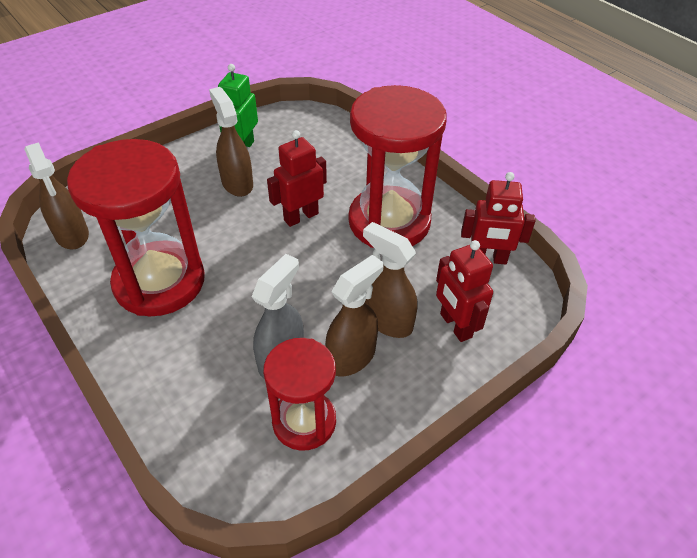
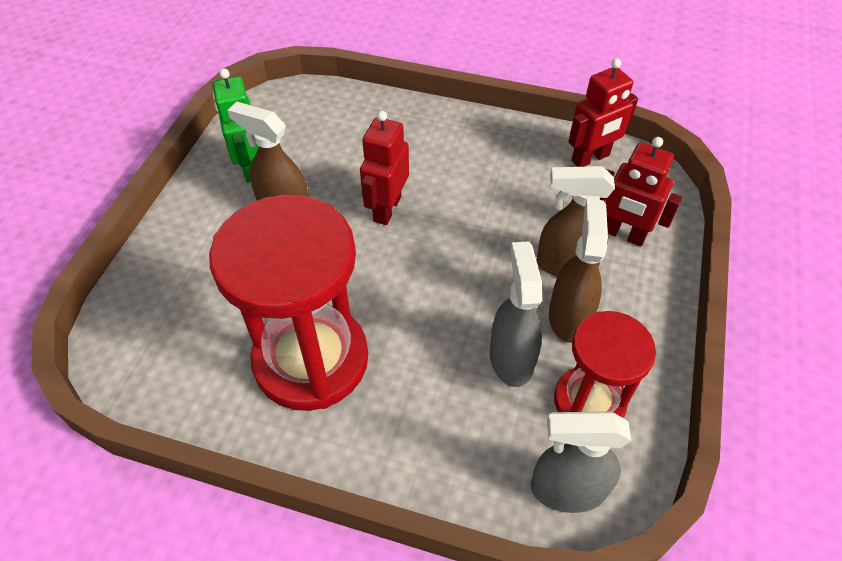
camera: 35 degrees left, 5 degrees up
(72, 235) = (150, 370): brown spray bottle -> none
(227, 466) = (567, 489): none -> grey spray bottle
(389, 222) = (475, 169): red hourglass -> none

